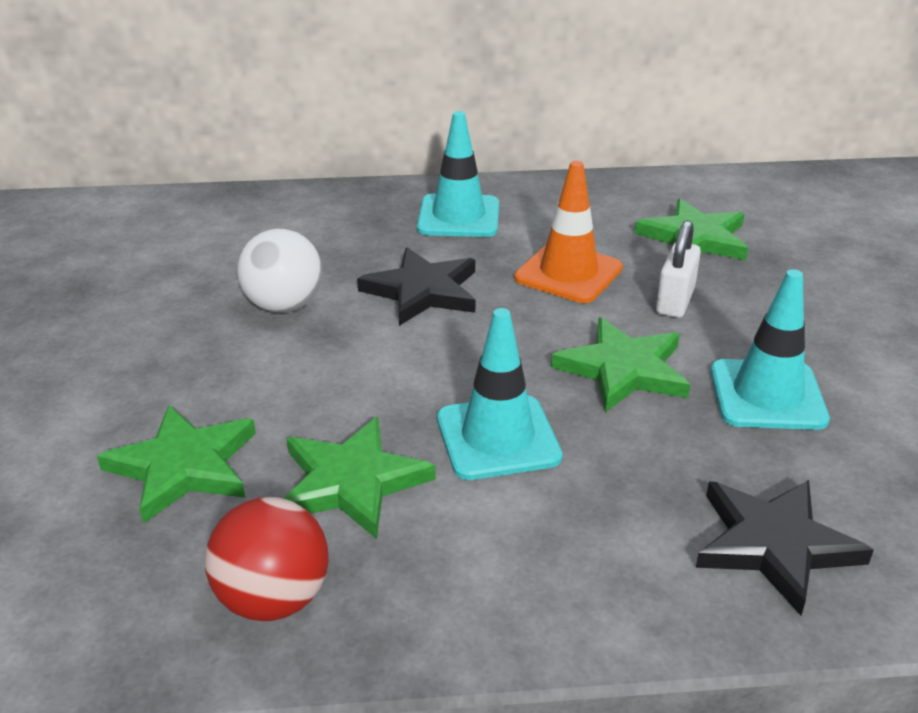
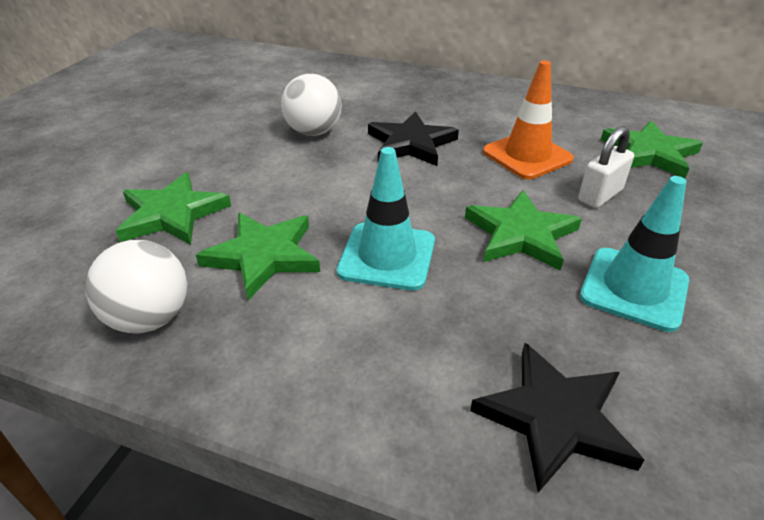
camera: 25 degrees right, 5 degrees up
(273, 599) = (150, 318): red ball -> white ball
(458, 217) = (473, 102): turquoise traffic cone -> none

